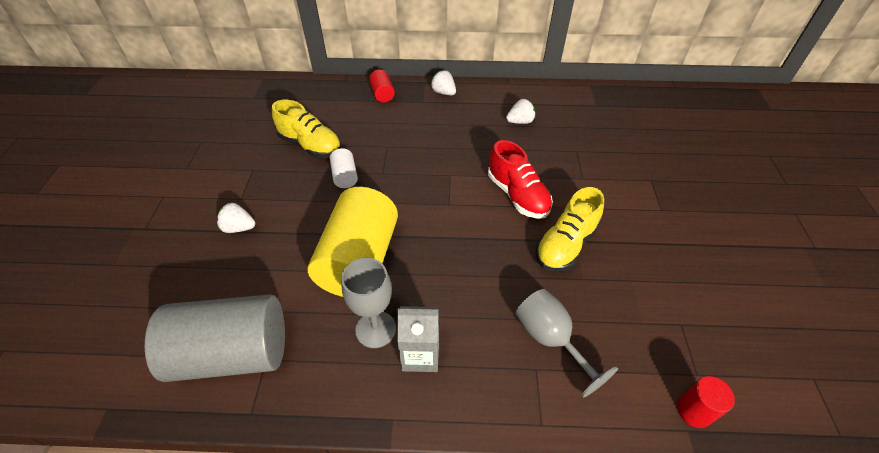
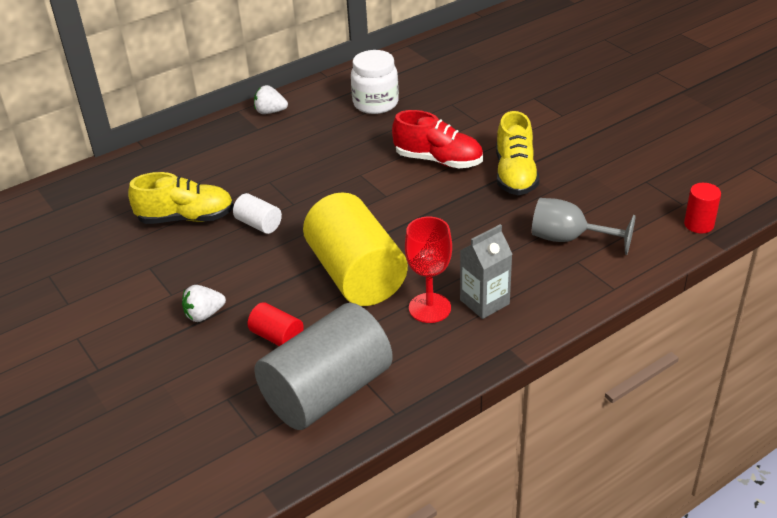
camera: 35 degrees left, 10 degrees down
(375, 329) = (429, 308): grey goblet -> red goblet
(382, 94) = (205, 141): red cylinder -> red cylinder (277, 337)
(520, 121) = (375, 103): white strawberry -> white jar

